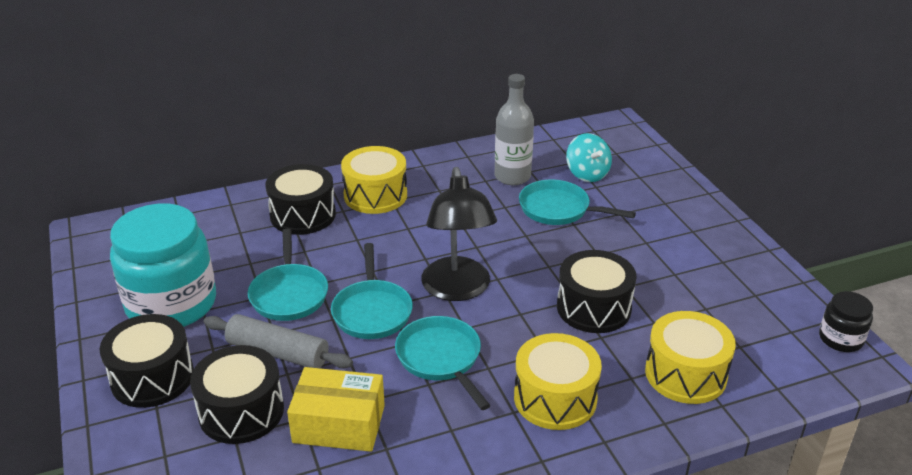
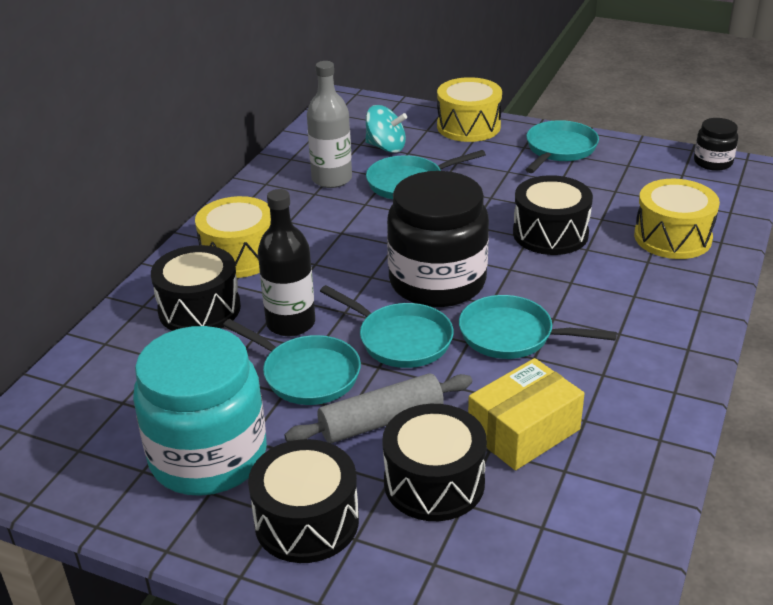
camera: 45 degrees left, 0 degrees up
(332, 257) = (291, 323): none -> black bottle
(457, 289) = (437, 282): black lamp -> black jar
(555, 398) = (628, 306): yellow drum -> yellow drum (468, 126)
(717, 249) = (559, 150): none -> turquoise pan

